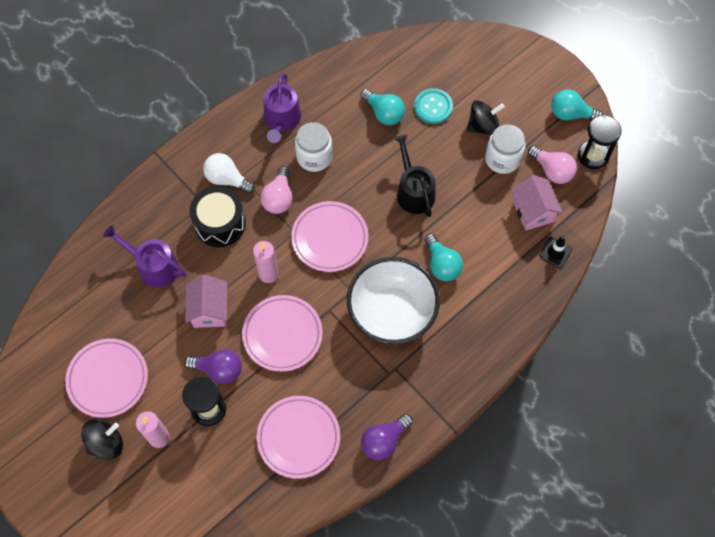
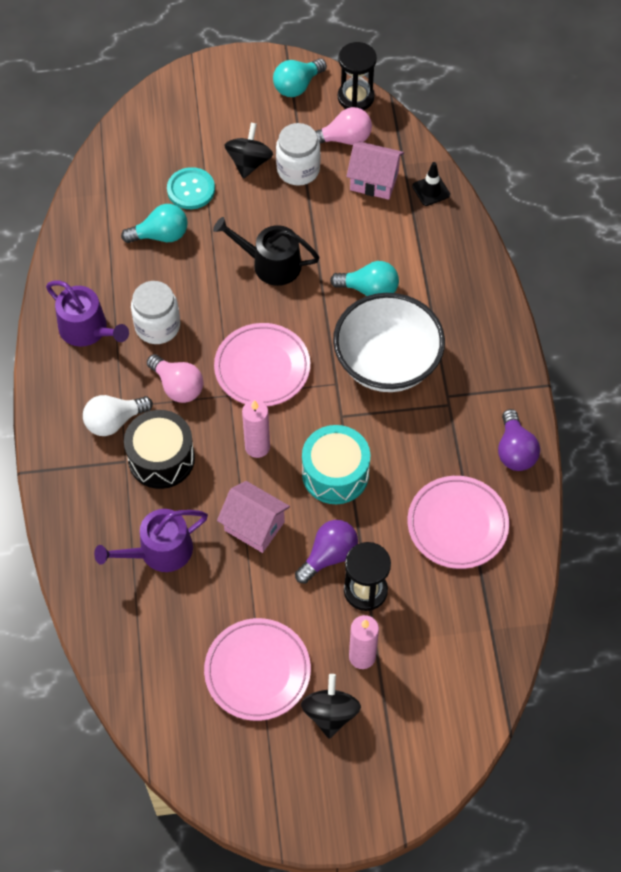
camera: 55 degrees left, 5 degrees down
(282, 334) = (335, 474): pink plate -> turquoise drum

